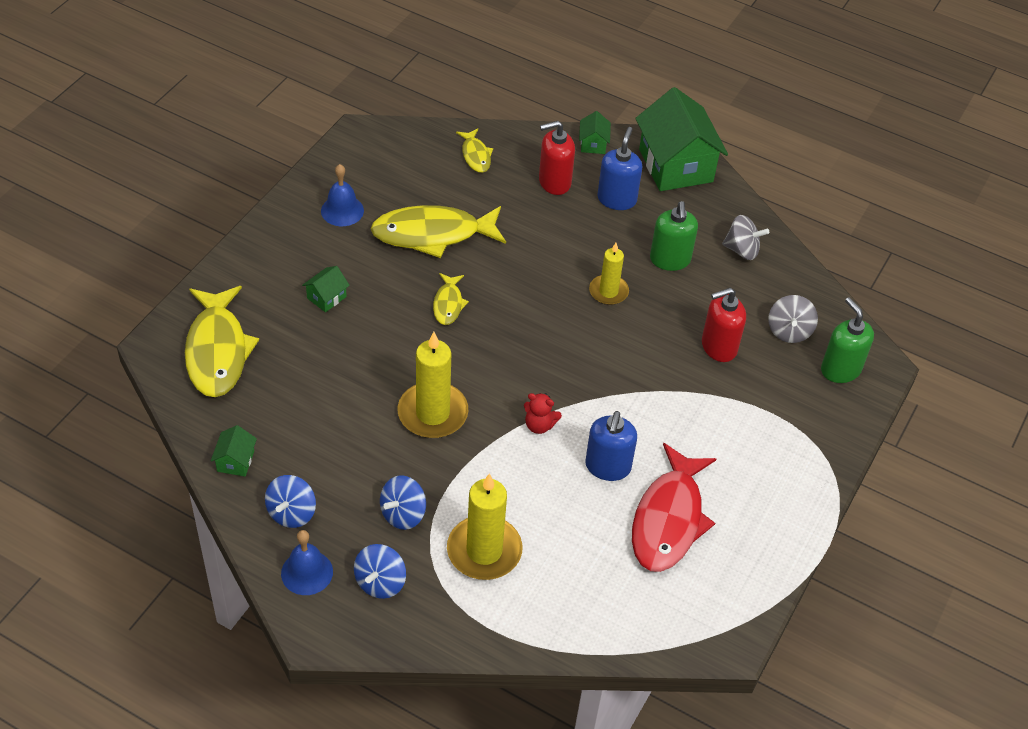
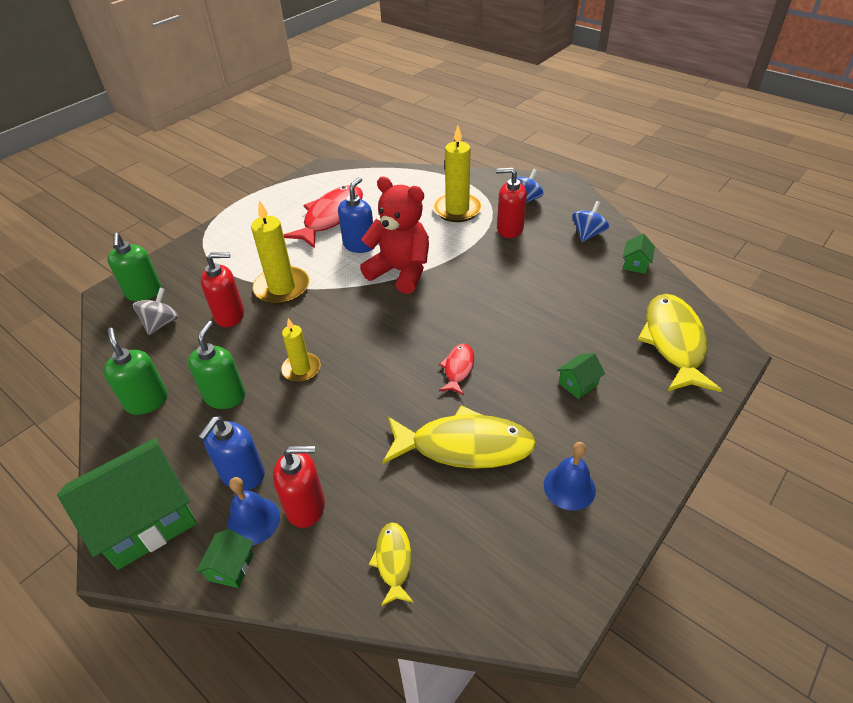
camera: 165 degrees left, 5 degrees down
(307, 572) = (573, 206): blue bell -> blue bell (253, 520)
(403, 514) = (509, 229): blue spinning top -> red soap dispenser
(432, 413) = (482, 284): yellow candle -> yellow candle (282, 288)
(448, 304) = (458, 368): yellow fish -> red fish
(539, 425) = (400, 272): red teddy bear -> red teddy bear, size x2.35
(675, 165) = (146, 519): green house -> green house turned 60 degrees clockwise
(742, 250) = (147, 401): grey spinning top -> green soap dispenser

